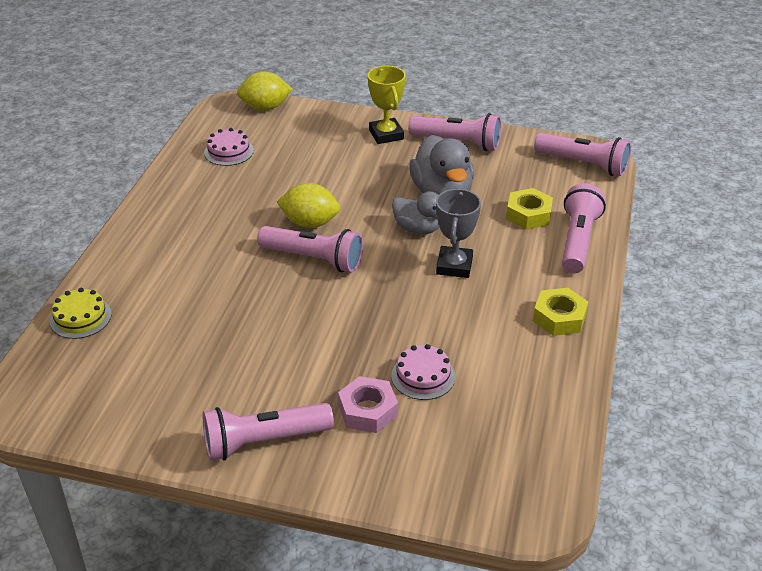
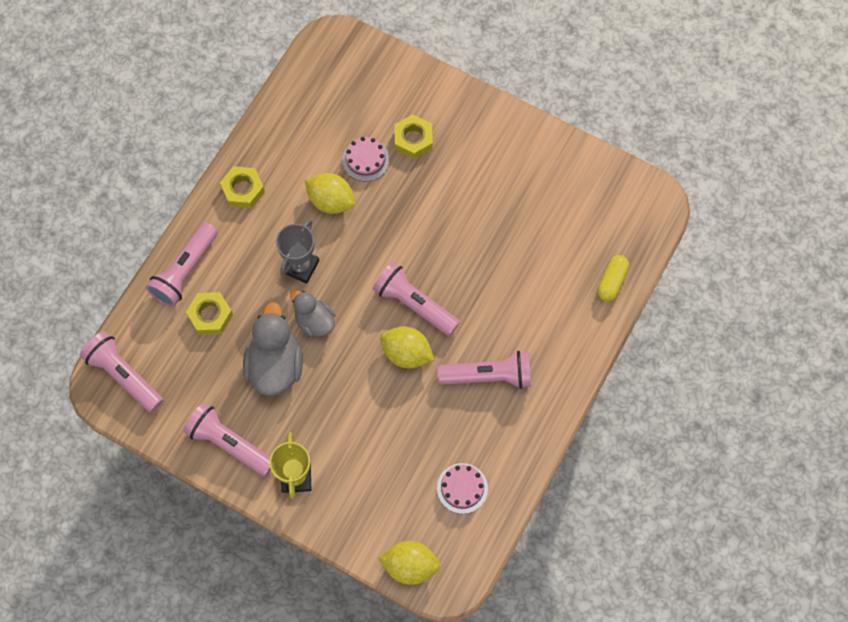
camera: 165 degrees left, 30 degrees up
(80, 317) = (611, 281): yellow cake -> yellow capsule
(264, 441) = (489, 131): pink flashlight -> pink flashlight (488, 376)
(368, 410) = (413, 139): pink nut -> yellow nut
(448, 327) = (331, 201): none -> yellow lemon

